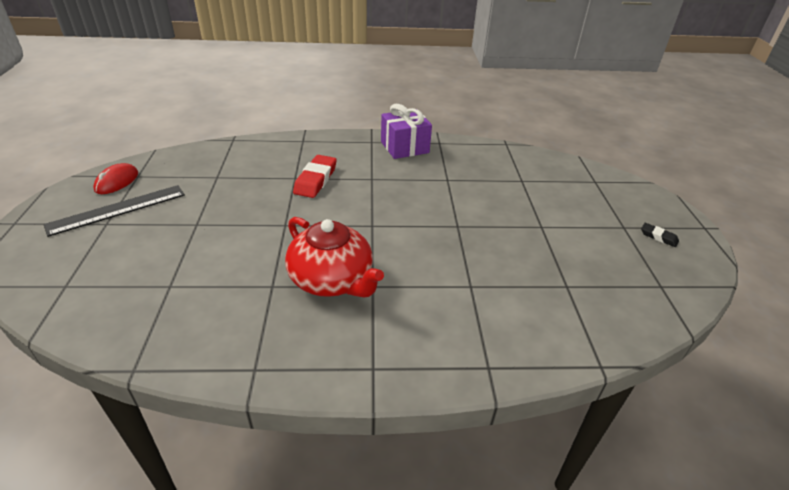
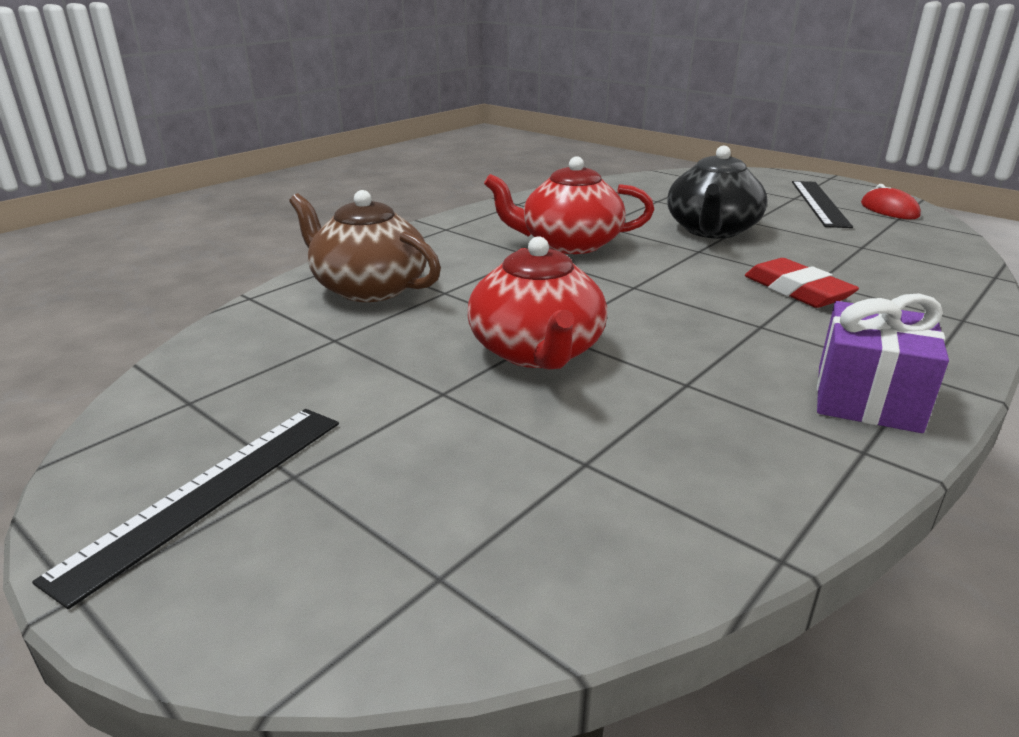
camera: 135 degrees right, 10 degrees down
(235, 233) = (712, 230): none -> black teapot
(479, 221) = (537, 351): none -> red teapot
(512, 321) = (368, 288): none -> brown teapot
(658, 237) = (208, 493): black eraser -> black ruler

